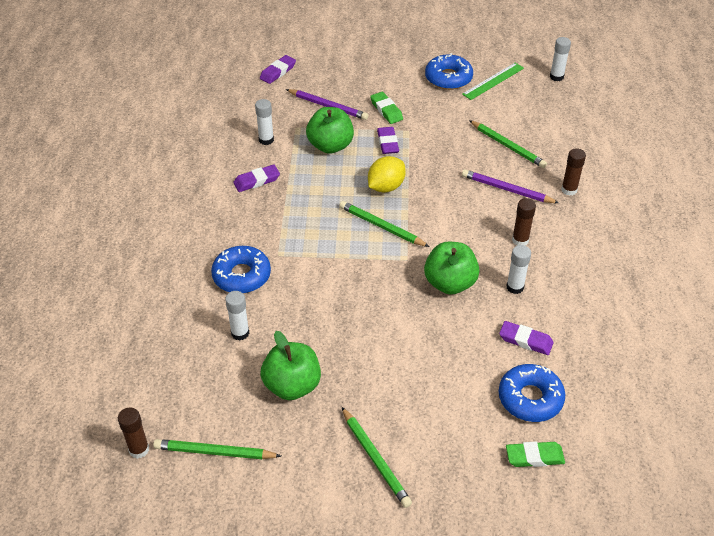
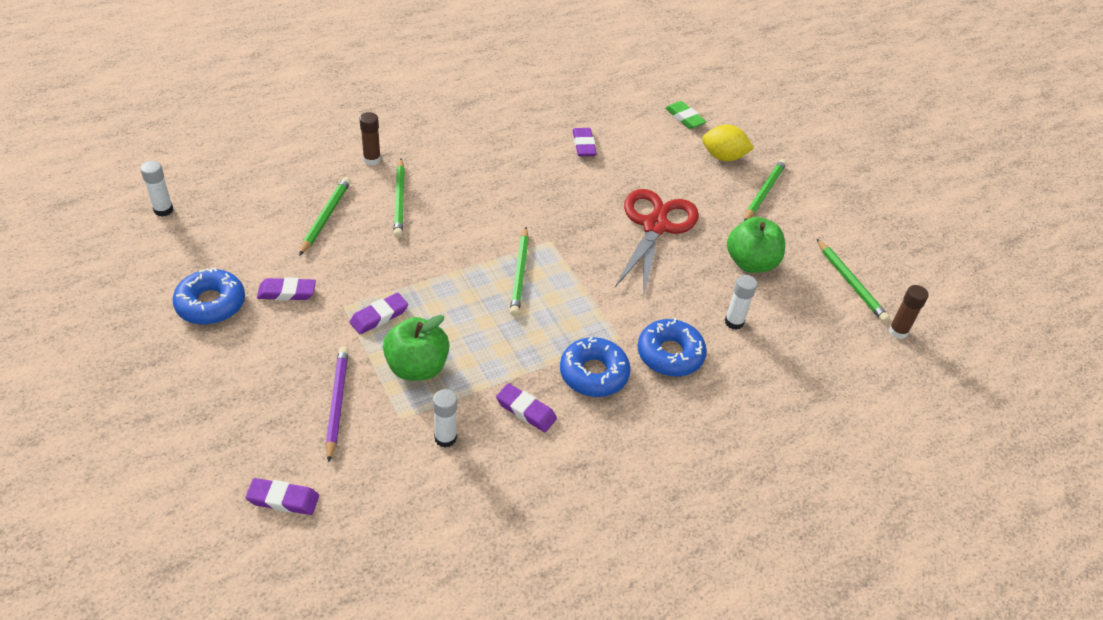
camera: 125 degrees left, 0 degrees up
(382, 339) = (655, 226): none -> red scissors
(386, 110) = (314, 340): green eraser -> none
(386, 187) = (457, 291): yellow lemon -> yellow lemon (723, 157)
(438, 110) = (287, 292): none -> purple eraser
(450, 283) = (557, 204): green apple -> none
(493, 81) = (198, 261): green ruler -> none
(507, 189) = (399, 200): purple pencil -> green pencil
(515, 287) = (529, 164): white glue stick -> none
(520, 240) = (467, 175): brown glue stick -> none
(530, 398) = (637, 130): blue donut -> blue donut (593, 373)

